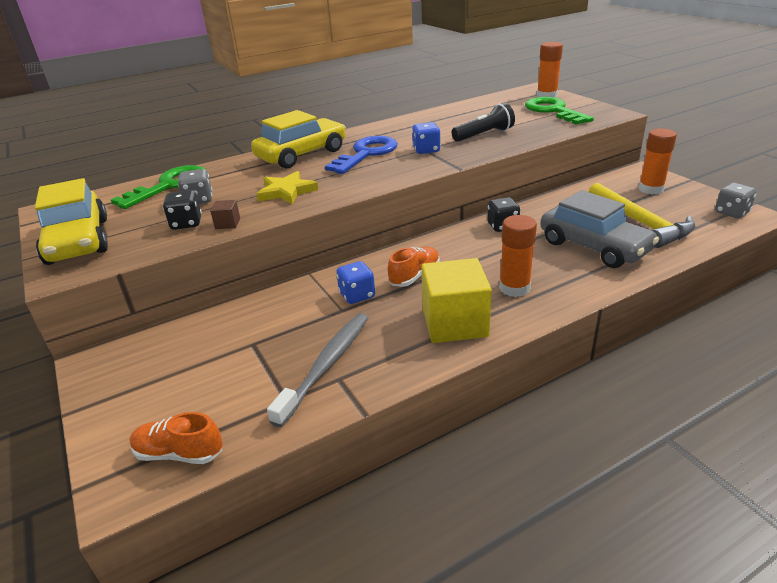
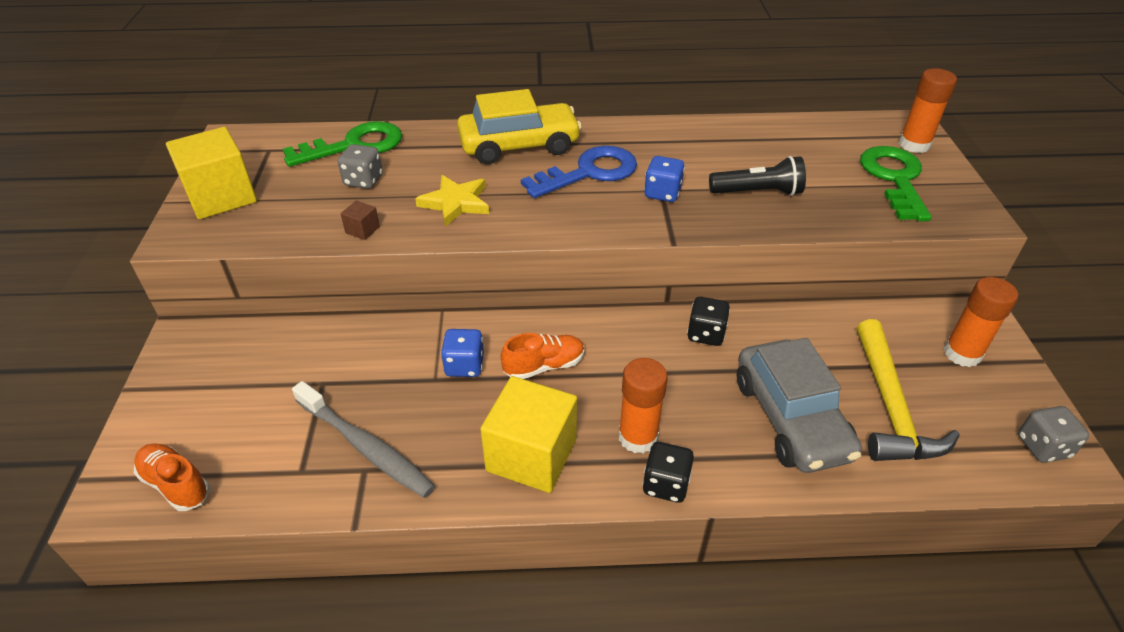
camera: 25 degrees right, 10 degrees up
(78, 241) = (221, 197): yellow car -> yellow cube
(186, 223) = (327, 212): black dice -> black dice (665, 484)
(326, 365) = (365, 446): grey toothbrush -> grey toothbrush turned 75 degrees clockwise

